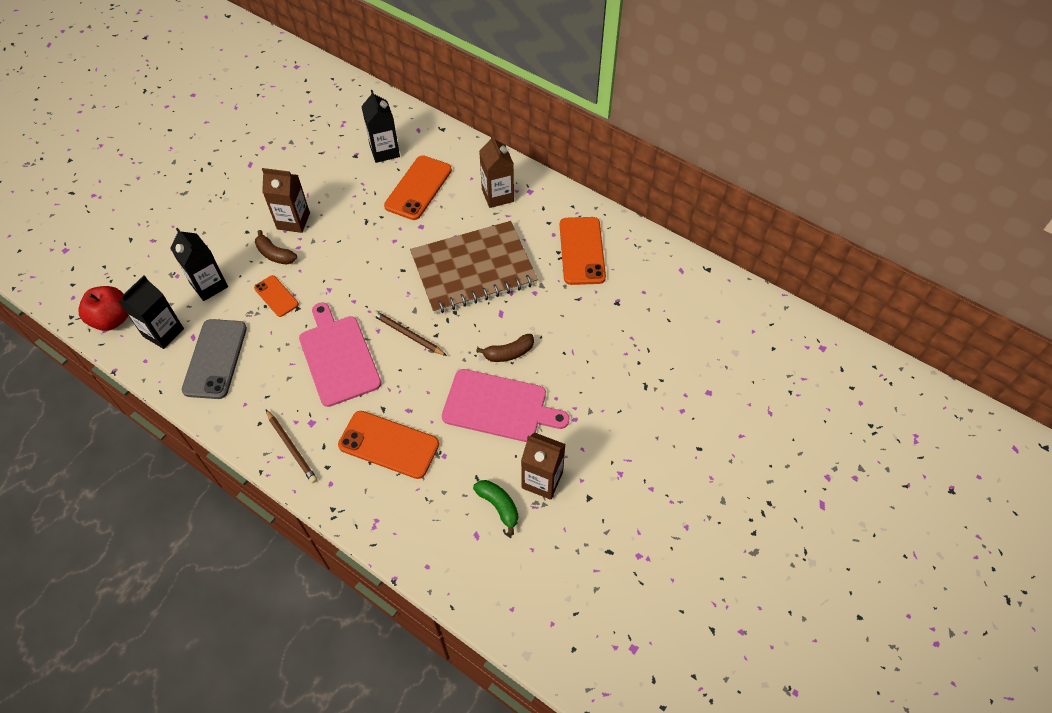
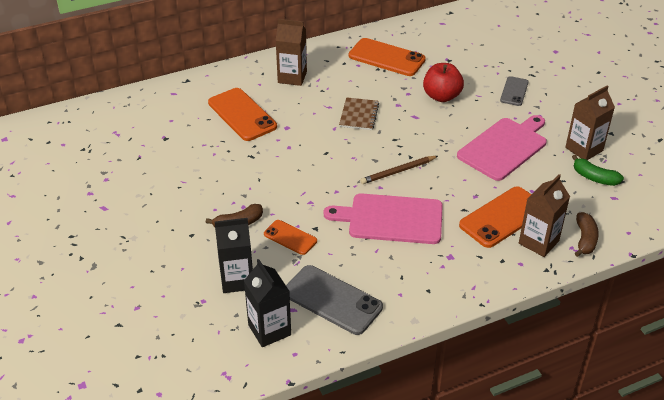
camera: 60 degrees left, 15 degrees down
(112, 319) = (219, 366): red apple -> red apple (441, 96)
(276, 296) = (290, 237): orange phone -> orange phone turned 45 degrees clockwise
(291, 447) = (468, 276): brown pencil -> none
(293, 221) = (208, 200): brown carton -> brown carton (538, 242)
(384, 151) = (179, 119): black carton -> none
(473, 269) = (359, 115): brown notebook -> brown notebook, size x0.44
(498, 506) = (594, 178): green banana -> green banana turned 135 degrees counterclockwise
(509, 353) = (457, 125): brown banana -> brown banana (585, 239)
(602, 380) = (514, 91): none -> grey phone

